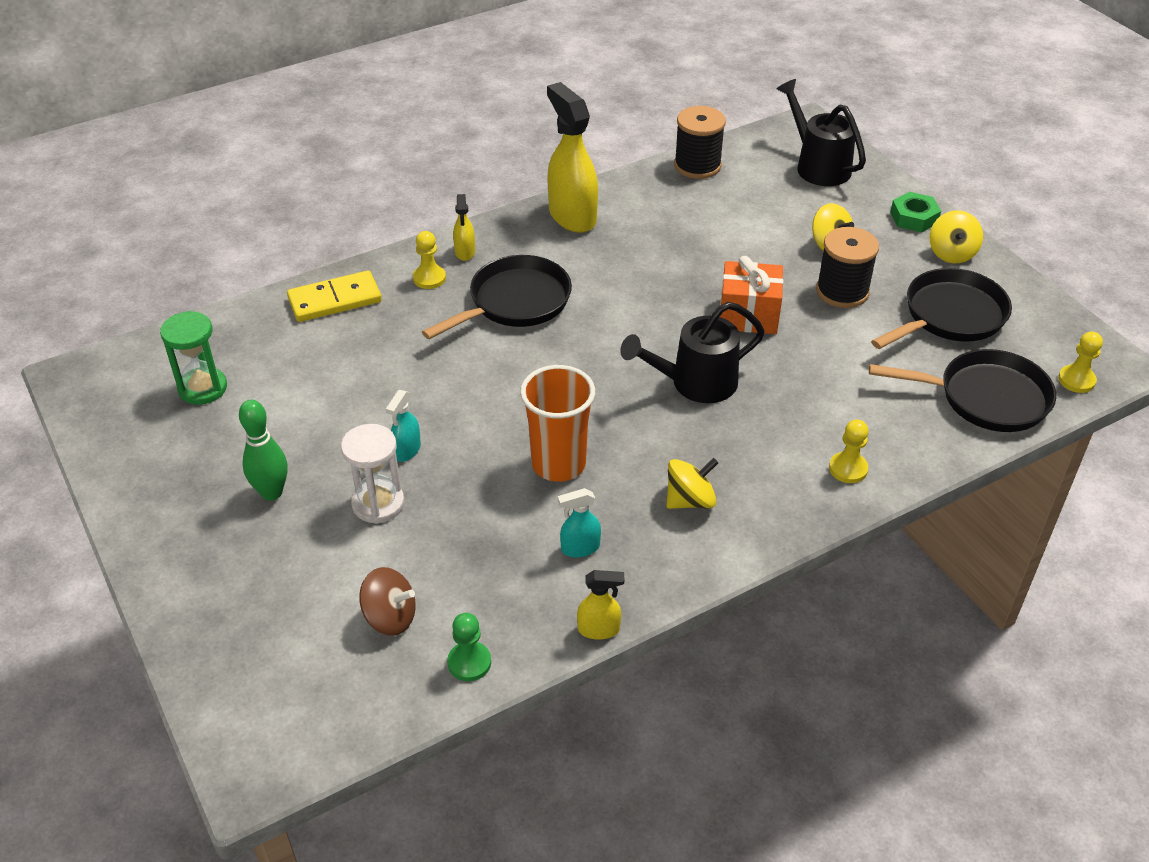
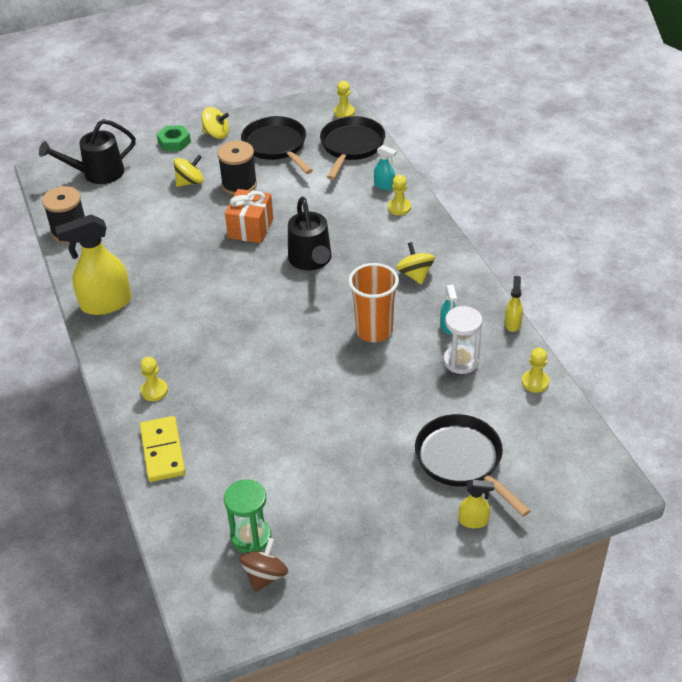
camera: 80 degrees left, 0 degrees up
(271, 492) = (377, 486): green bowling pin -> none
(378, 504) = (397, 424): white hourglass -> white hourglass (461, 361)
(390, 617) = (498, 419): brown spinning top -> brown spinning top (265, 575)
(406, 450) = (347, 408): turquoise spray bottle -> turquoise spray bottle (384, 186)
(465, 252) = (128, 368): yellow spray bottle -> yellow spray bottle (473, 521)
(469, 662) = (535, 382): green pawn -> yellow pawn
(515, 302) = (200, 342): black pan -> black pan (462, 461)

